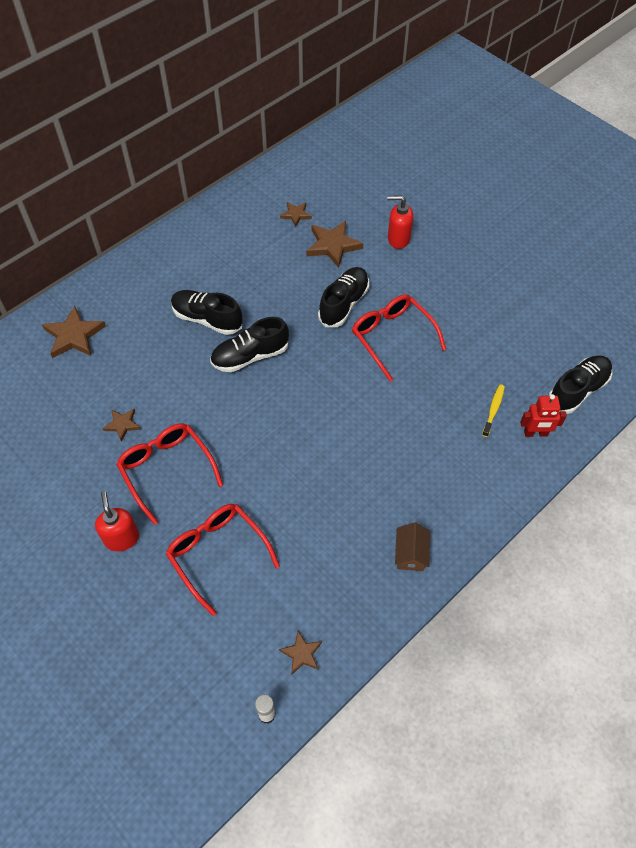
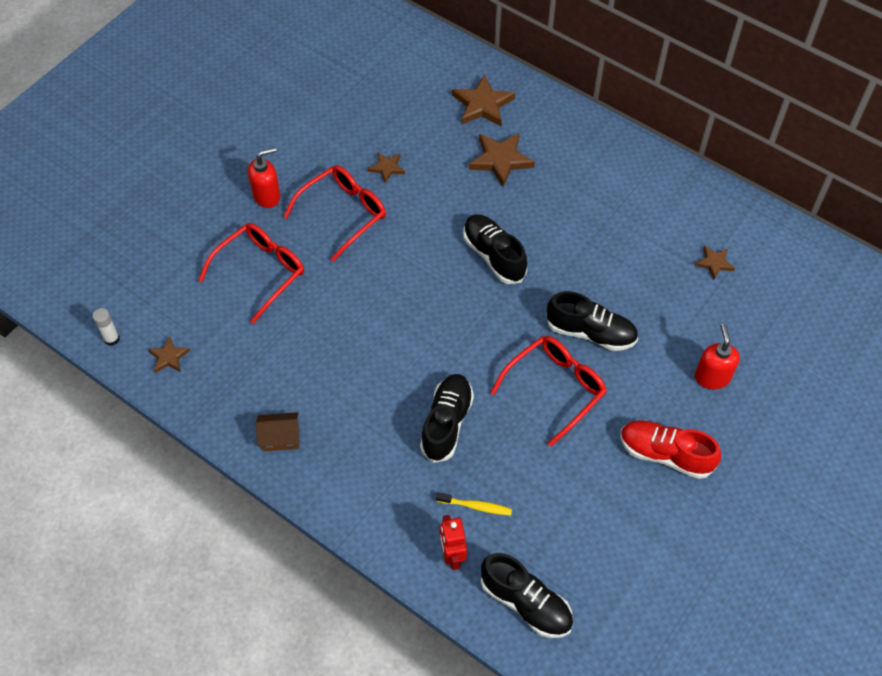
camera: 80 degrees right, 0 degrees up
(207, 319) = (533, 208): black shoe -> black shoe (446, 423)
(333, 245) = (678, 308): brown star -> brown star (500, 160)
(460, 280) = (665, 454): none -> red shoe

